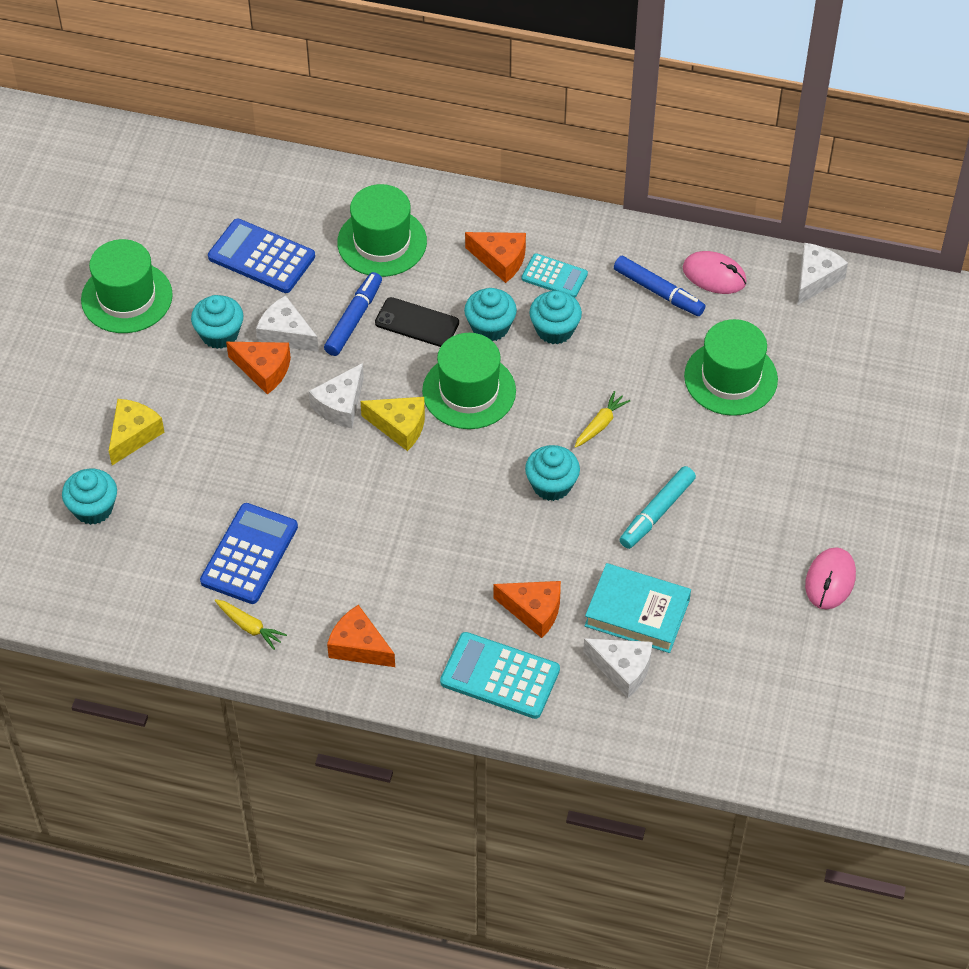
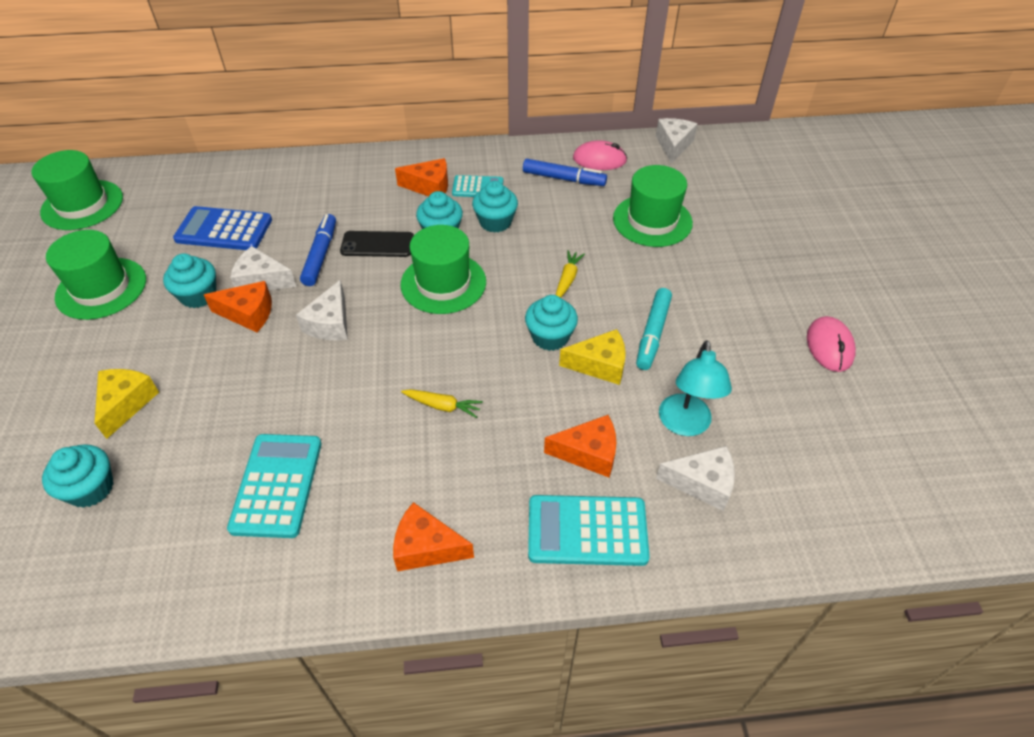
camera: 20 degrees left, 5 degrees down
(249, 554) = (277, 485): blue calculator -> turquoise calculator
(250, 627) = (298, 565): yellow carrot -> yellow carrot (443, 406)
(382, 242) = (326, 197): green hat -> green hat (82, 205)
(399, 426) = (392, 326): yellow cheese -> yellow cheese (599, 365)
(637, 613) = (685, 425): turquoise book -> turquoise lamp

